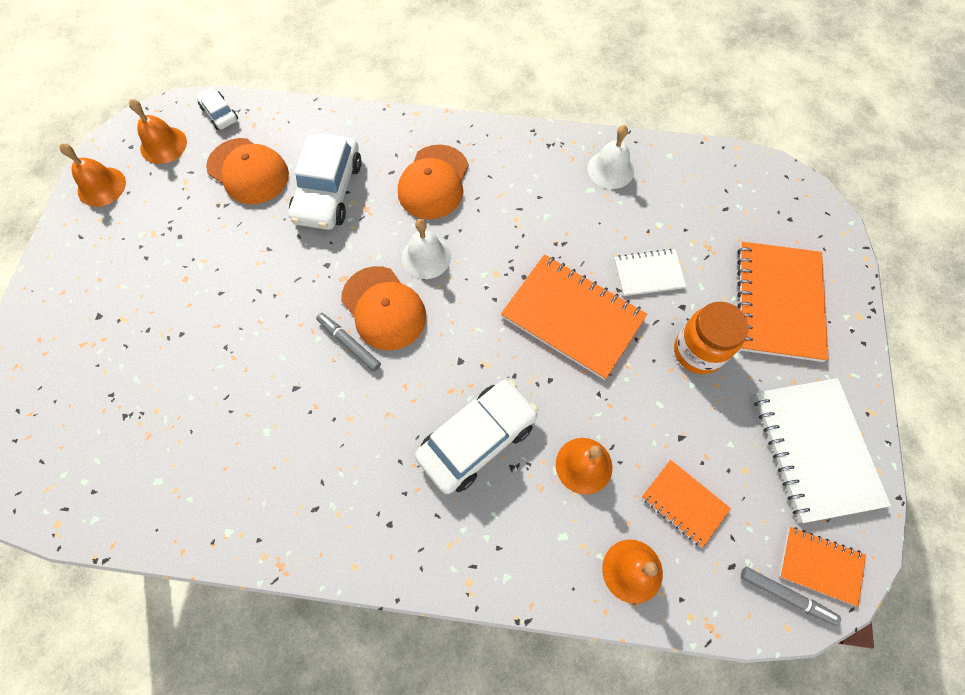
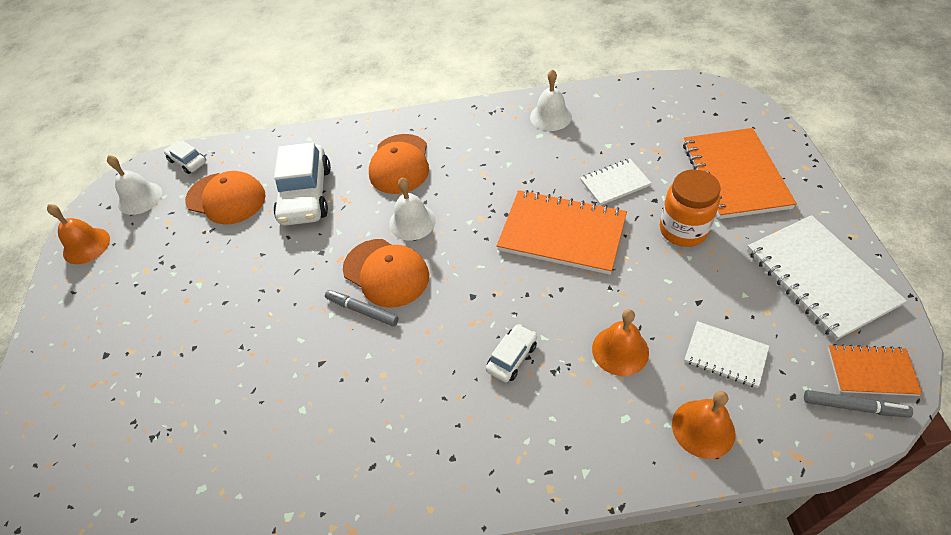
camera: 10 degrees left, 15 degrees down
(163, 145) = (140, 198): orange bell -> white bell
(477, 439) = (512, 357): white car -> white car, size x0.50
(684, 503) = (725, 355): orange notebook -> white notebook

